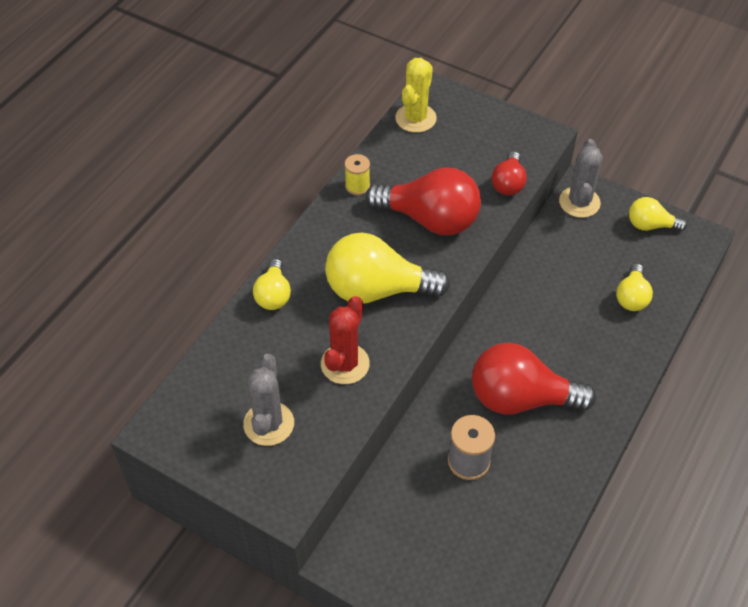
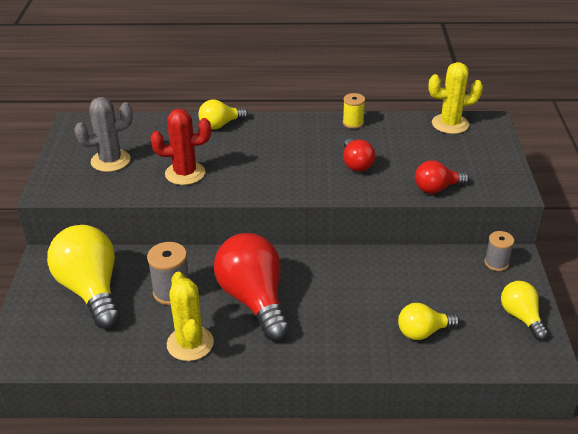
camera: 60 degrees right, 15 degrees down
(377, 289) = (265, 164): yellow light bulb -> yellow light bulb (91, 290)
(430, 219) = (356, 164): red light bulb -> red light bulb, size x0.53
(550, 475) = (190, 343): none -> yellow cactus
(579, 202) = (496, 263): grey cactus -> grey spool

